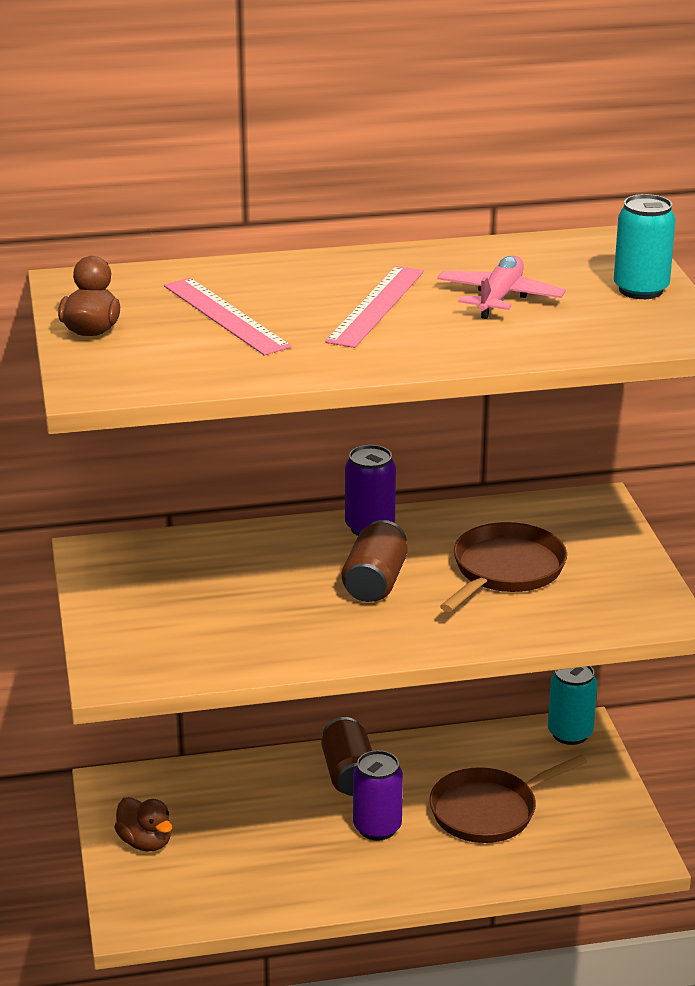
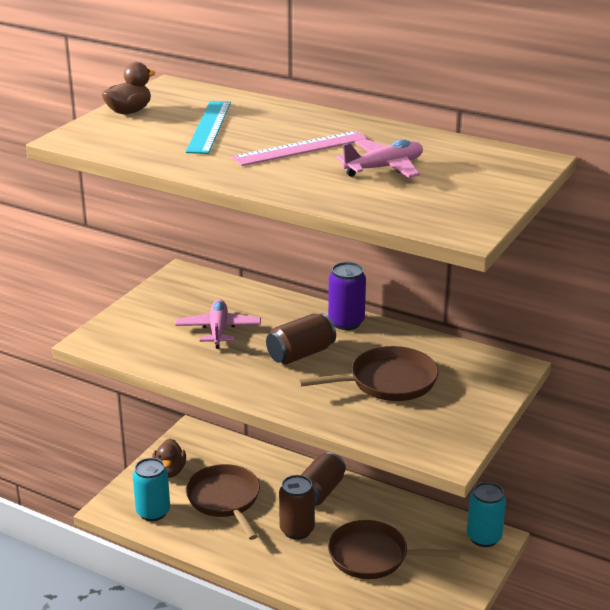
camera: 40 degrees right, 0 degrees up
(226, 316) = (209, 126): pink ruler -> turquoise ruler
(244, 597) = (218, 330): none -> pink plane
(255, 839) = (225, 500): none -> brown pan
(377, 828) = (297, 530): purple can -> brown can
(641, 290) = (487, 193): turquoise can -> turquoise can (153, 512)

